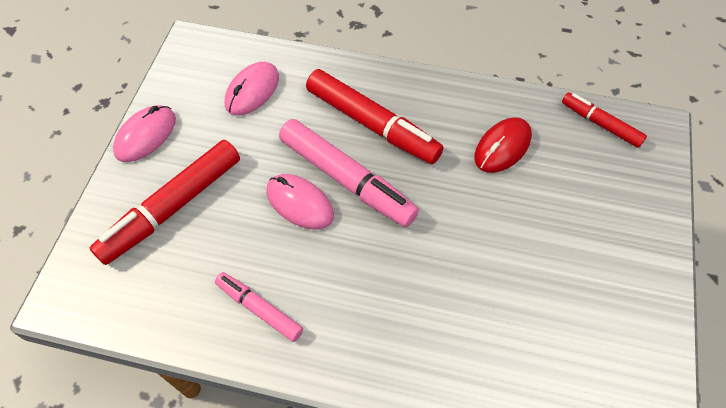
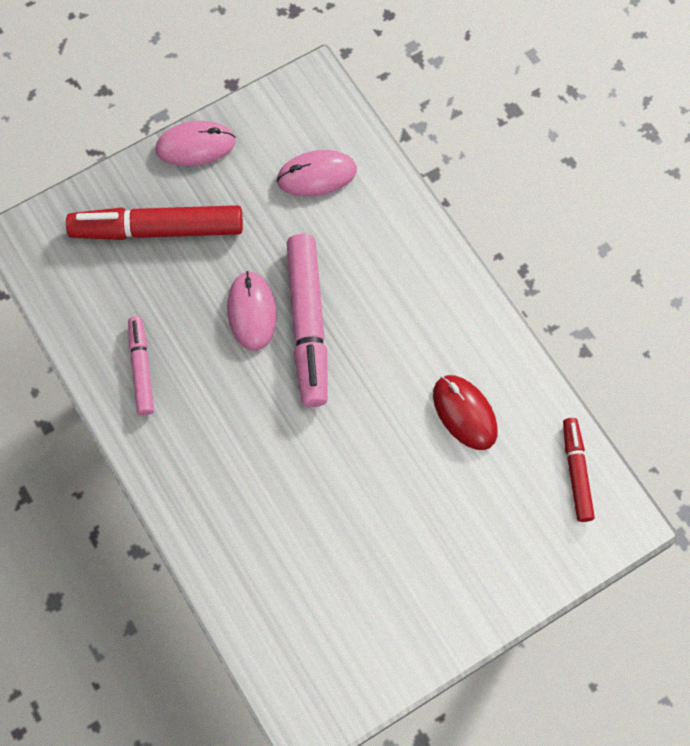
camera: 45 degrees right, 10 degrees up
(372, 124) = (381, 295): red marker -> none
(502, 147) = (464, 413): red mouse -> red mouse turned 60 degrees clockwise

